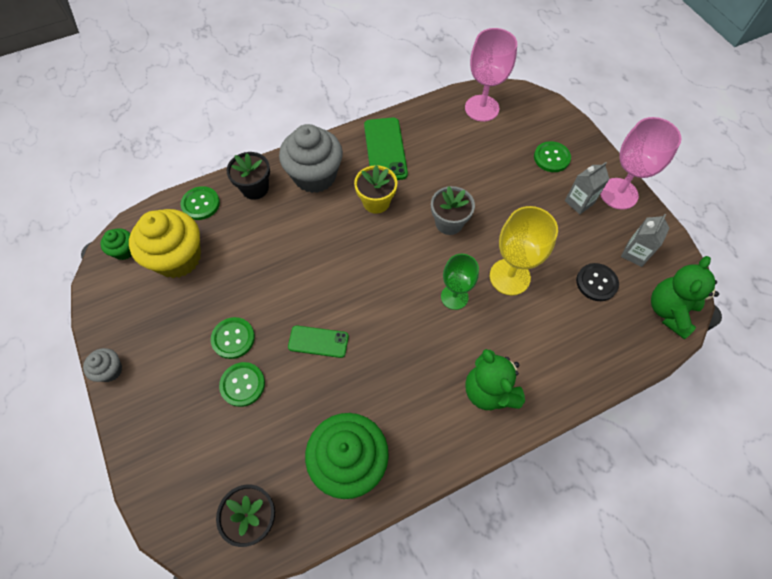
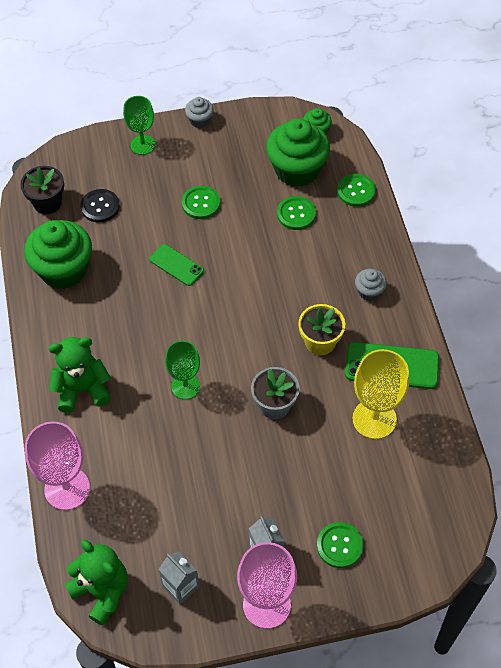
camera: 105 degrees right, 5 degrees down
(151, 426) = (142, 145): none -> green goblet
(178, 258) = (297, 170): yellow cupcake -> green cupcake
(242, 384) = (155, 206): green button -> green button (296, 214)
(255, 188) = (365, 237): black flower pot -> none
(315, 176) = (369, 292): grey cupcake -> grey cupcake, size x0.47
(318, 341) = (176, 265): green phone -> green phone turned 75 degrees counterclockwise
(482, 108) = (437, 489): pink goblet -> pink goblet (67, 488)
(509, 277) = (192, 444): yellow goblet -> yellow goblet (374, 419)
(596, 283) = (158, 529): black button -> black button (100, 206)

